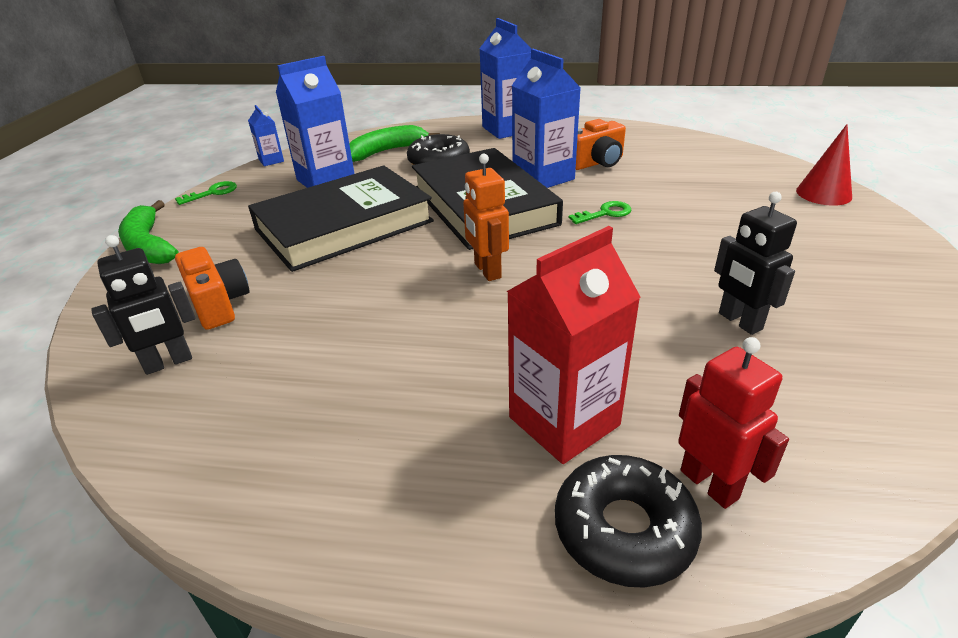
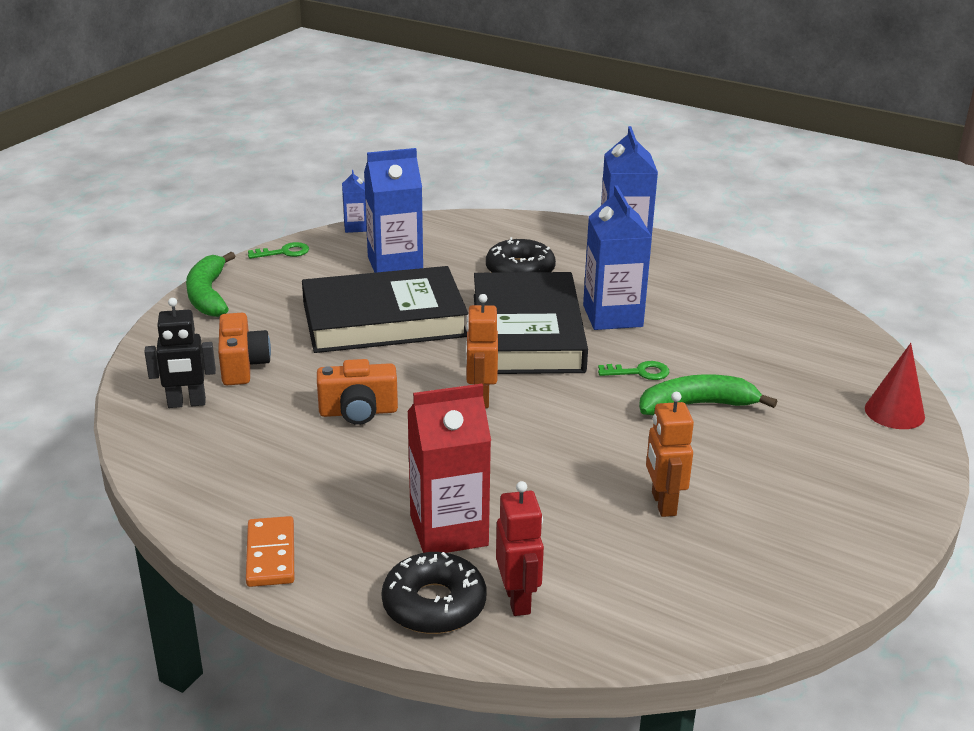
camera: 20 degrees right, 5 degrees down
(373, 534) = (270, 555): none -> orange domino
(386, 151) = (475, 244): green banana -> green banana (696, 405)
(596, 163) = (684, 313): orange camera -> orange camera (358, 412)
(739, 321) = (663, 504): black robot -> orange robot

